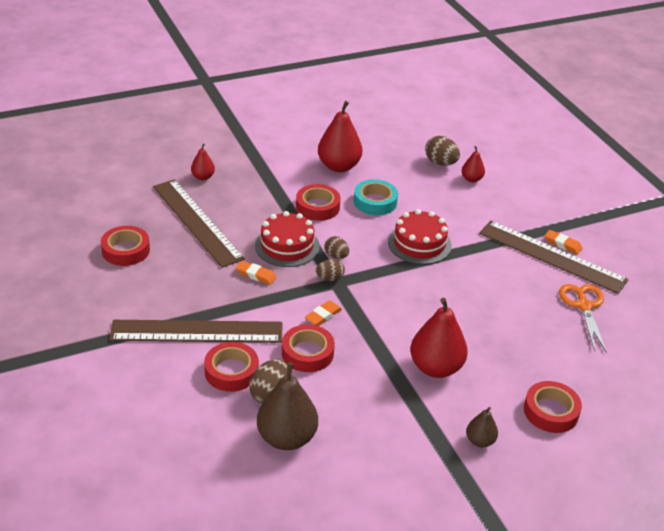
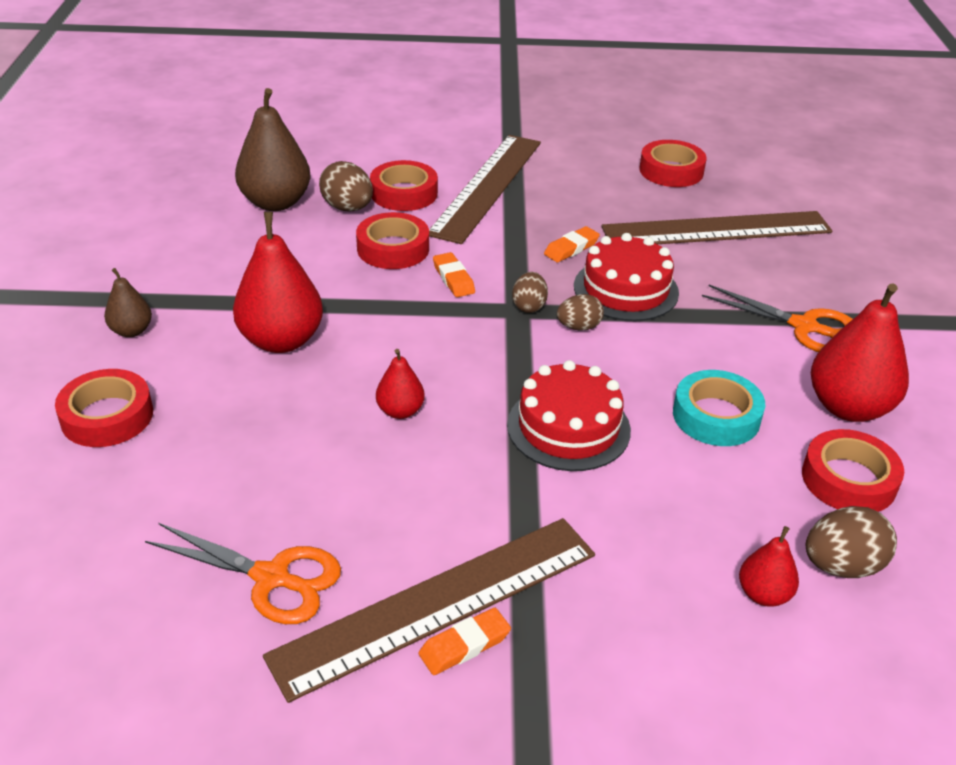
camera: 115 degrees right, 0 degrees up
(203, 177) = (837, 258): red pear -> red pear (400, 411)
(281, 183) = (804, 327): none -> orange scissors
(317, 207) = (720, 346): red tape -> red tape (848, 479)

